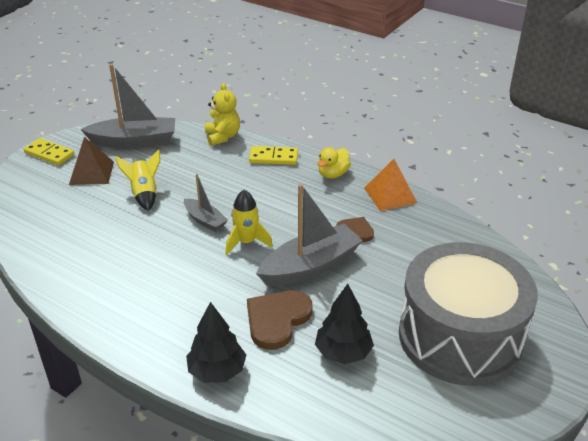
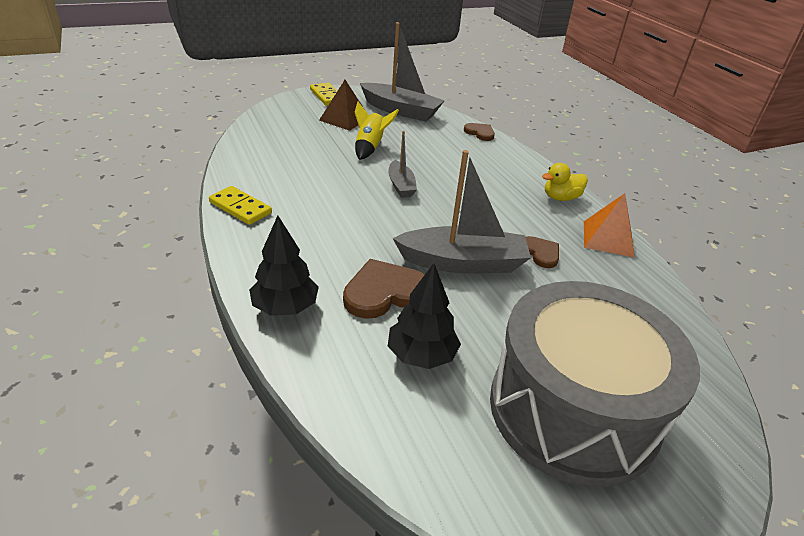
camera: 30 degrees right, 0 degrees up
(222, 137) = (480, 133): yellow teddy bear -> brown heart
(246, 242) = (421, 217): yellow rocket -> none
(273, 158) = (512, 164): yellow domino -> yellow domino (240, 208)

